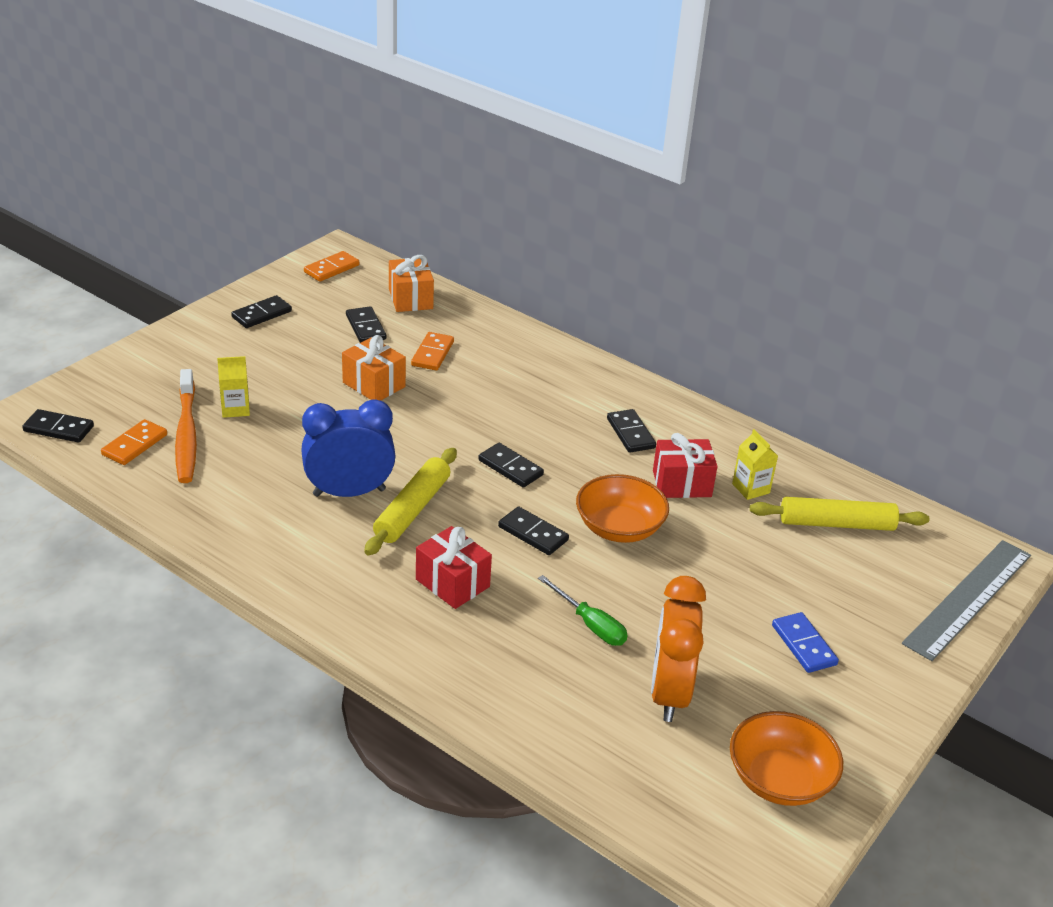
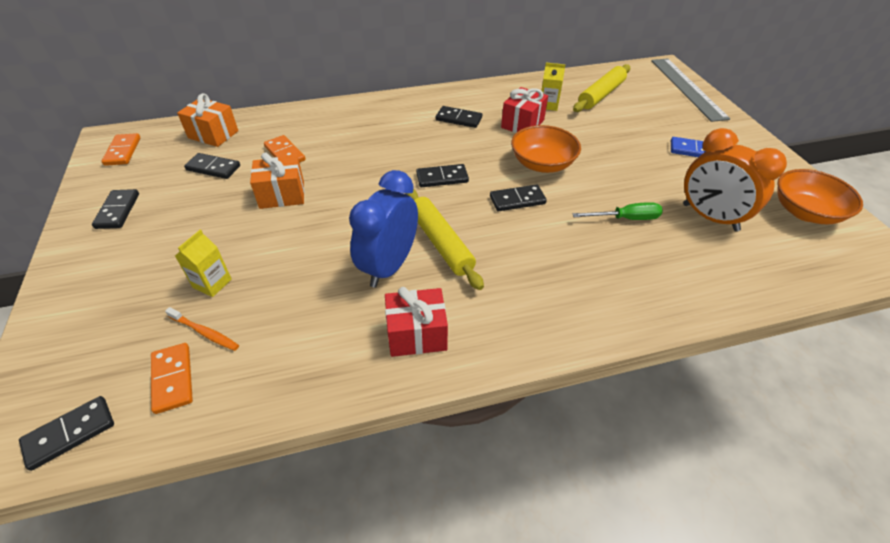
camera: 50 degrees left, 10 degrees up
(186, 434) = (205, 332): orange toothbrush -> orange toothbrush, size x0.51
(452, 583) = (538, 261): red gift -> red gift (416, 334)

